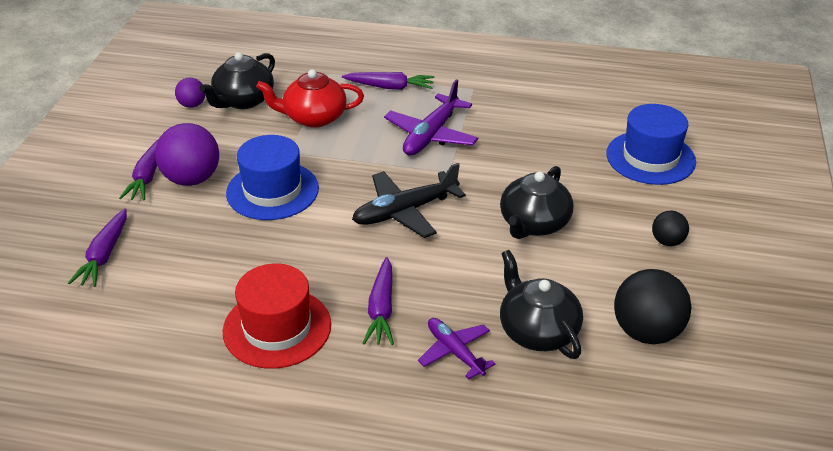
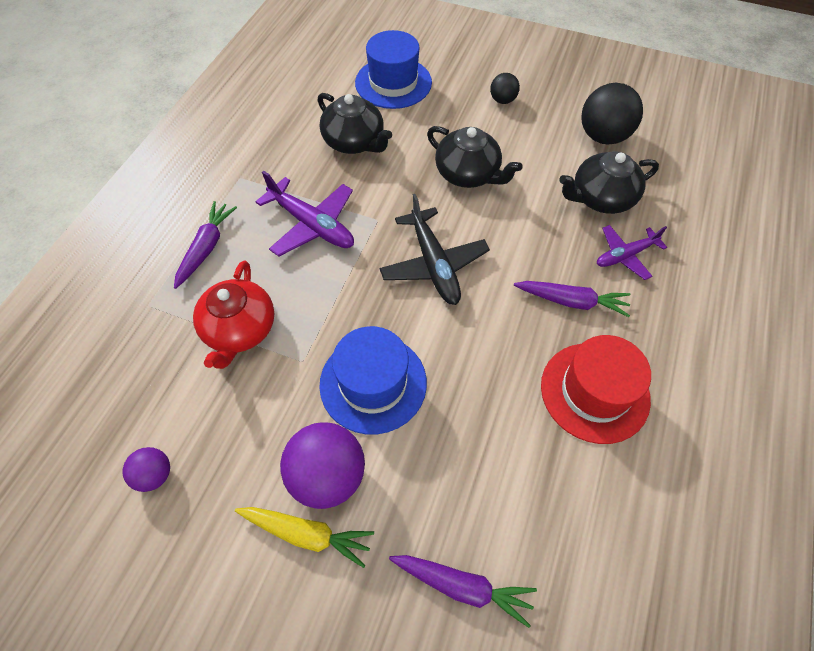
camera: 80 degrees left, 20 degrees up
(148, 176) = (306, 533): purple carrot -> yellow carrot
(243, 100) = (170, 407): black teapot -> black teapot (354, 142)

